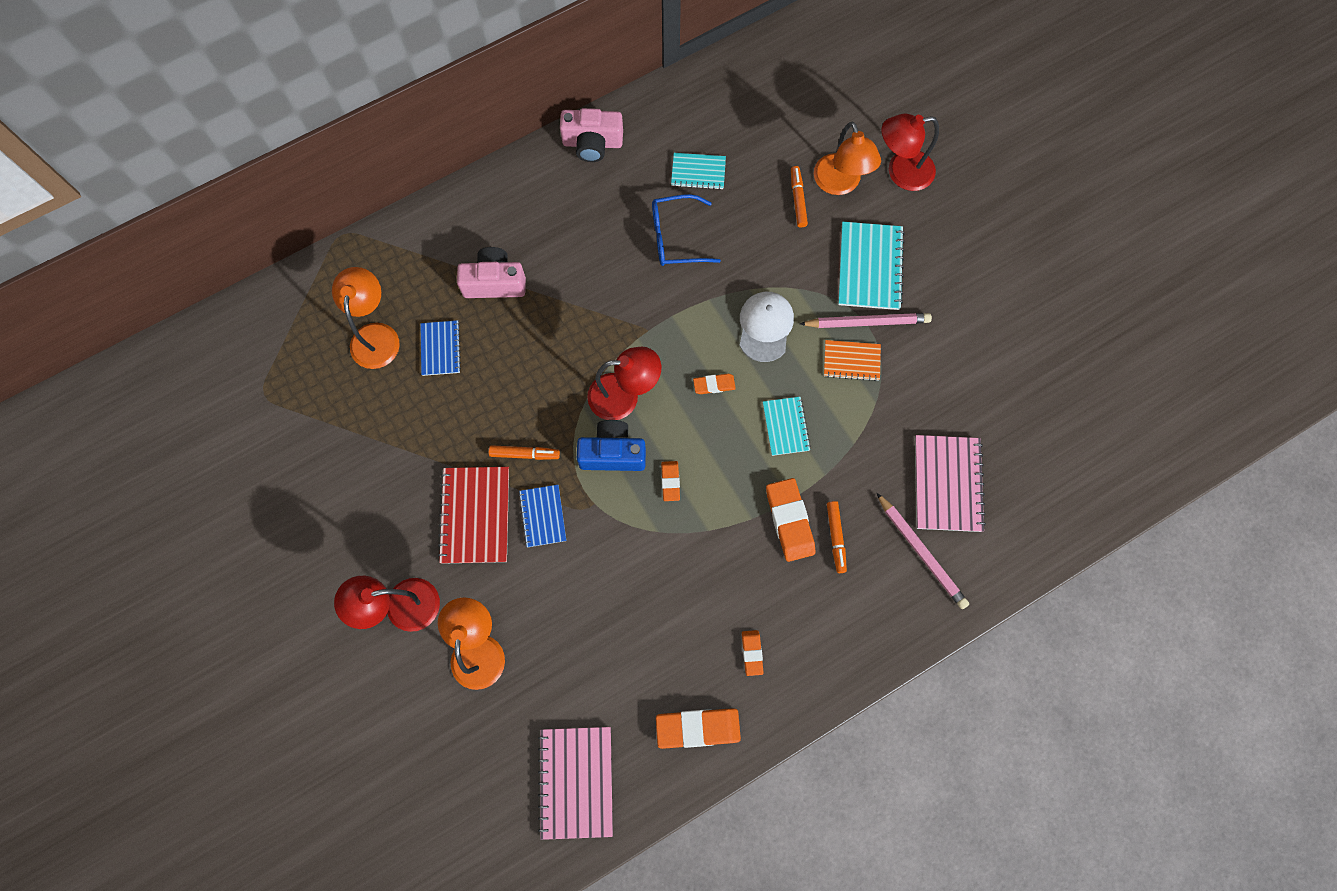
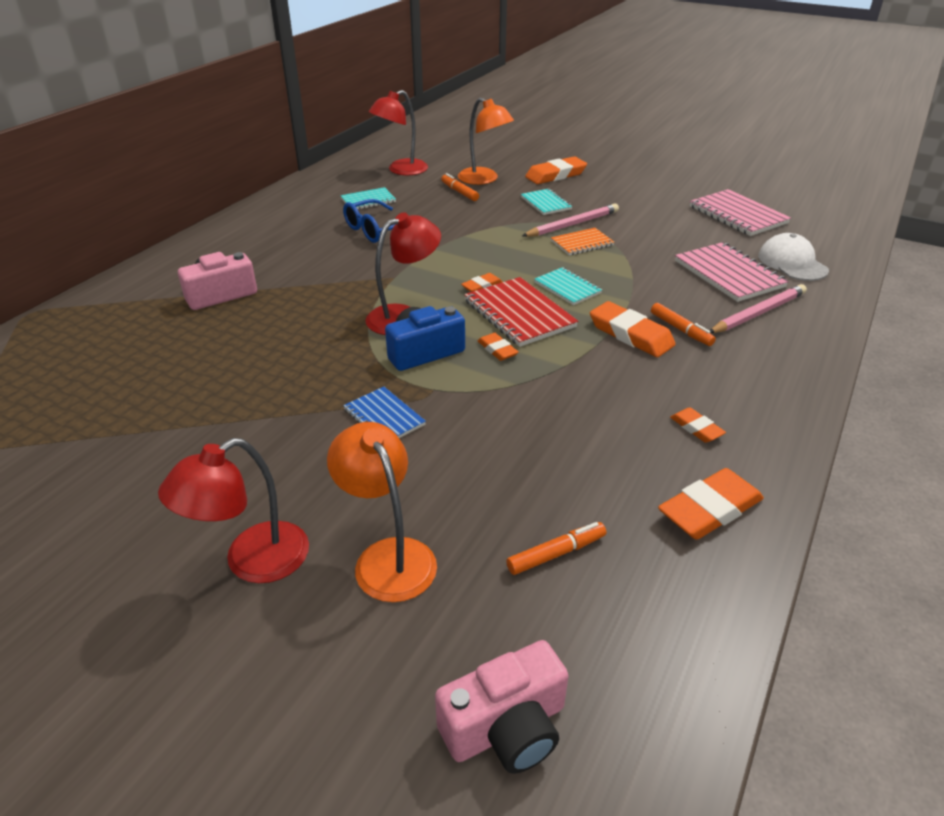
camera: 30 degrees left, 35 degrees down
(376, 335) = (100, 361): orange lamp -> none
(441, 349) = (185, 347): blue notebook -> none
(475, 515) = (303, 445): red notebook -> red notebook (519, 314)
(524, 454) = (329, 383): orange marker -> orange marker (556, 554)
(576, 782) = (625, 631): pink notebook -> pink notebook (737, 215)
(592, 143) = (265, 210): pink camera -> pink camera (506, 727)
(765, 327) = (495, 248): white cap -> white cap (792, 263)
(870, 267) = (546, 203): turquoise notebook -> turquoise notebook, size x0.60
(901, 172) = (522, 166): red lamp -> red lamp (401, 170)
(921, 552) = (758, 313): pink pencil -> pink pencil turned 60 degrees counterclockwise
(922, 211) = (555, 175): none -> orange eraser

